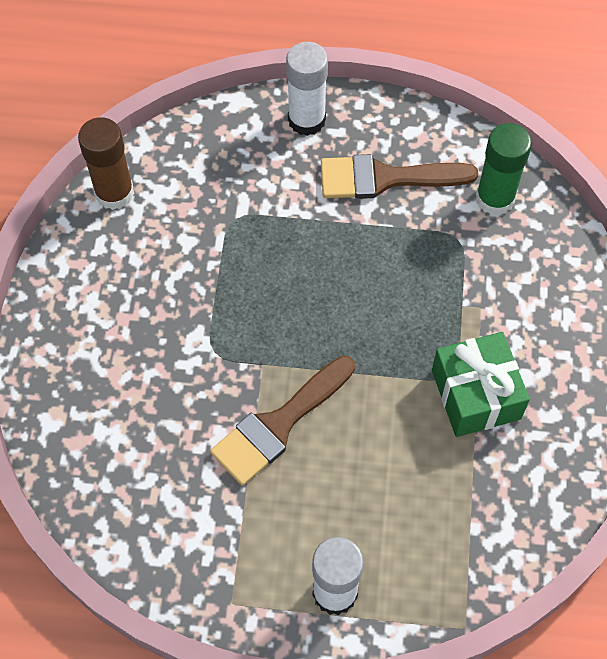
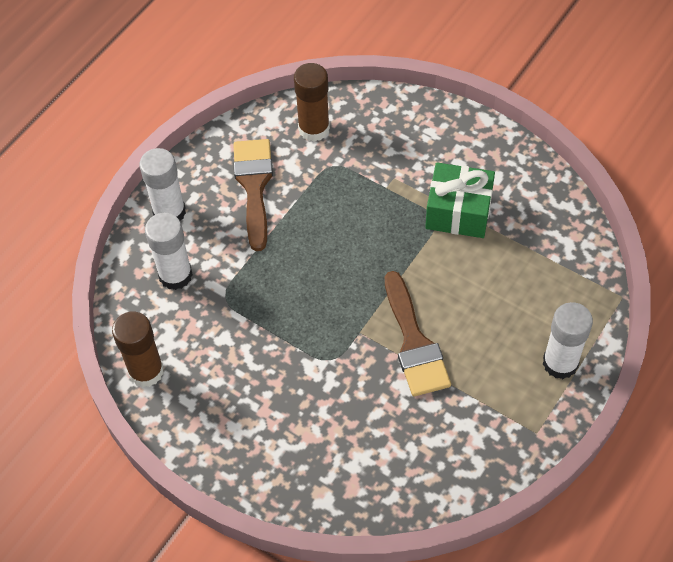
camera: 60 degrees left, 5 degrees down
(236, 162) = (175, 275): none -> white glue stick
(385, 178) = (254, 186): brown brush -> brown brush turned 150 degrees clockwise
(495, 198) = (314, 129): green glue stick -> brown glue stick

